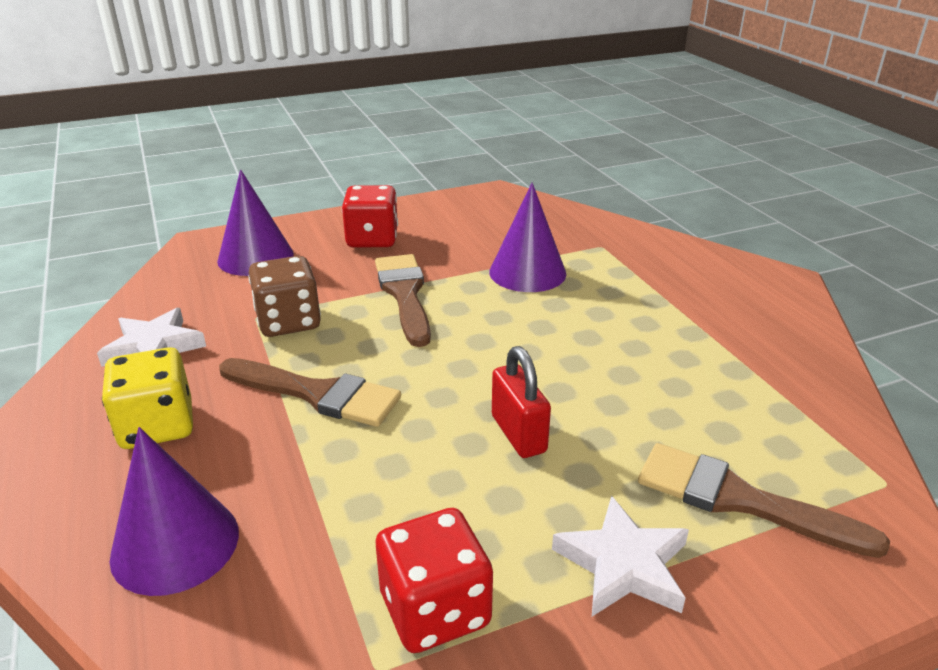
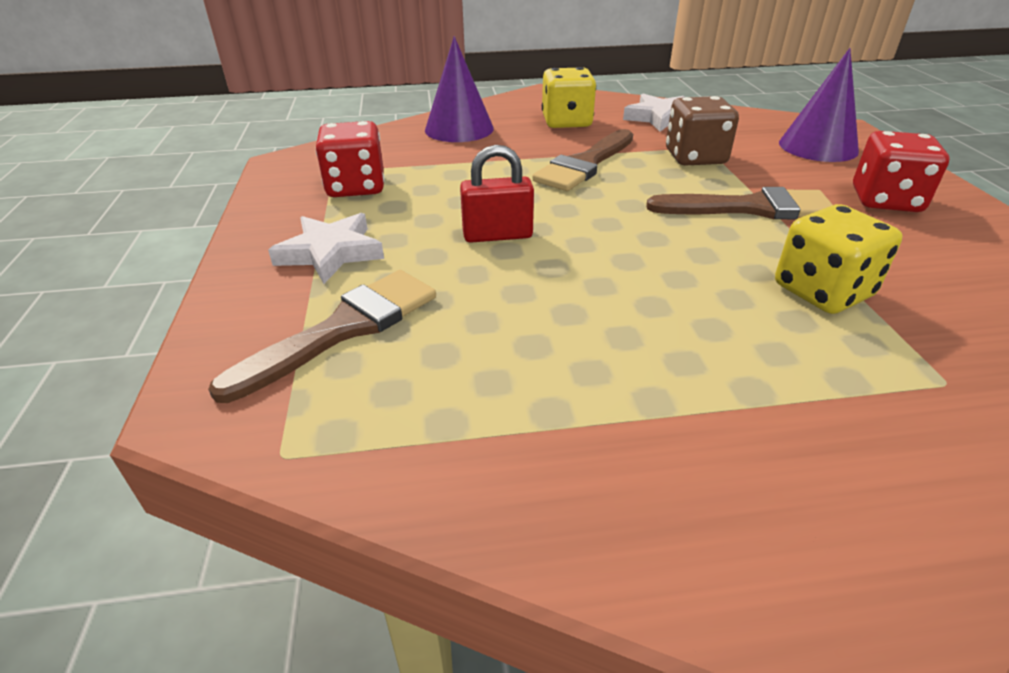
camera: 105 degrees right, 5 degrees up
(527, 272) = (822, 291): purple cone -> yellow dice

